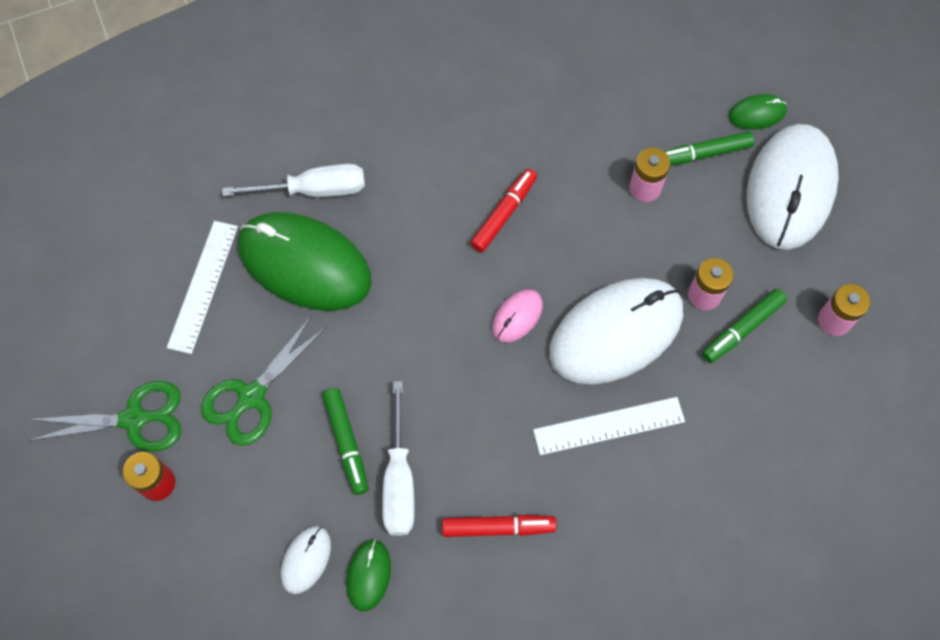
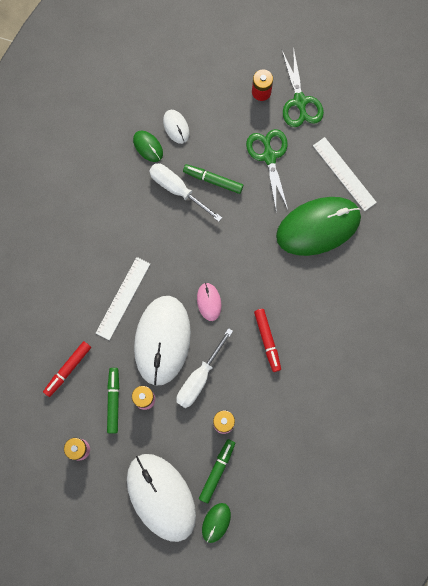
camera: 130 degrees right, 10 degrees up
(134, 419) = (300, 101): green scissors -> green scissors turned 45 degrees counterclockwise
(313, 190) = (356, 260): white screwdriver -> white screwdriver (199, 378)
(498, 527) = (121, 213): red marker -> red marker (68, 369)

